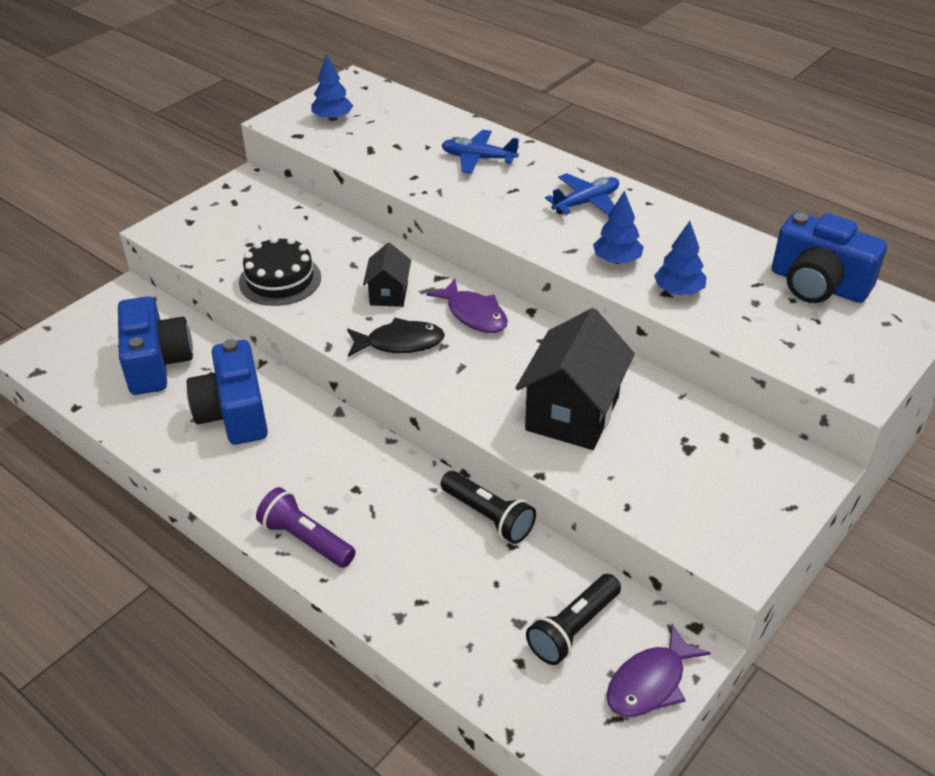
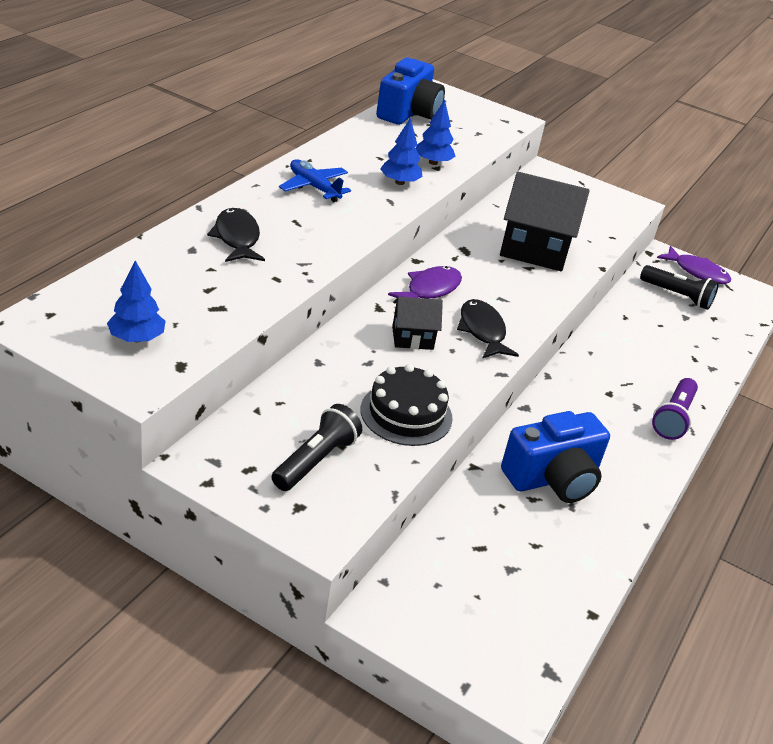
camera: 105 degrees left, 5 degrees down
(157, 363) = (500, 553): blue camera -> none
(478, 158) = (237, 238): blue plane -> black fish
(489, 516) = (604, 326): black flashlight -> black flashlight (316, 460)

